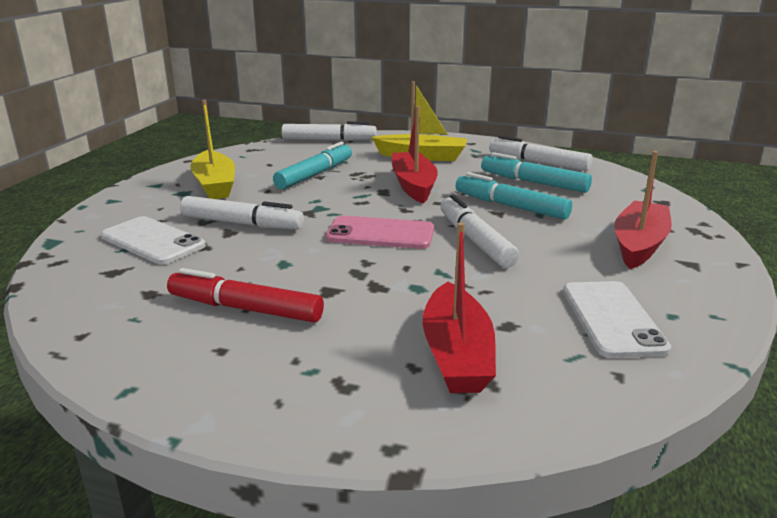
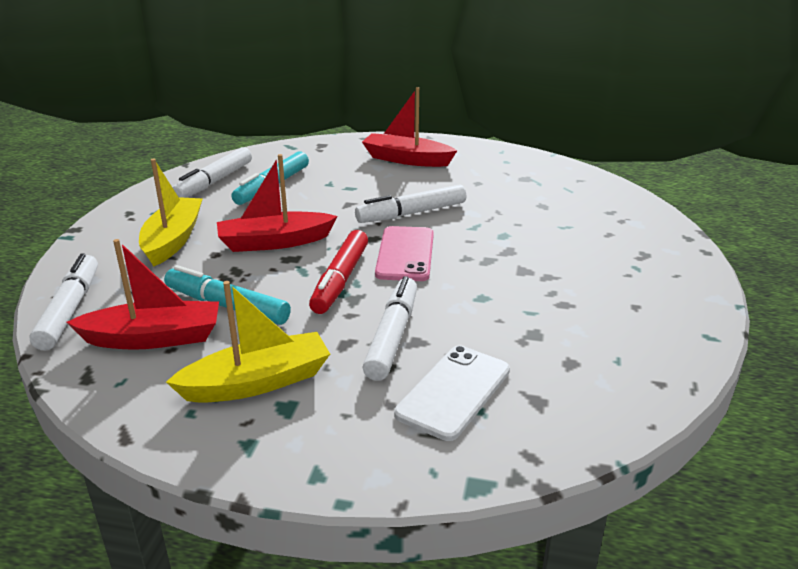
camera: 95 degrees left, 5 degrees up
(245, 309) = (572, 304): red marker -> red marker (340, 280)
(456, 354) = (587, 221): red boat -> red boat (154, 338)
(511, 206) = (334, 198): turquoise marker -> none
(612, 319) = (519, 176): white phone -> none

